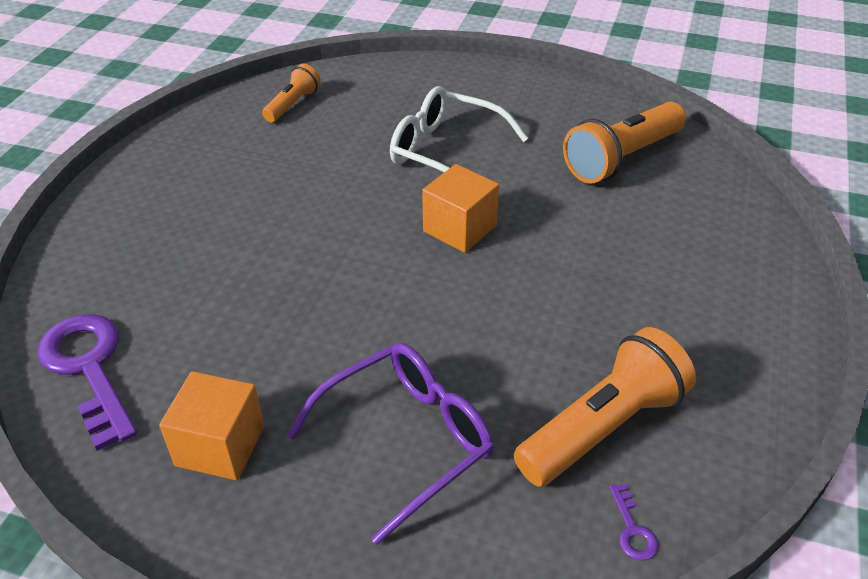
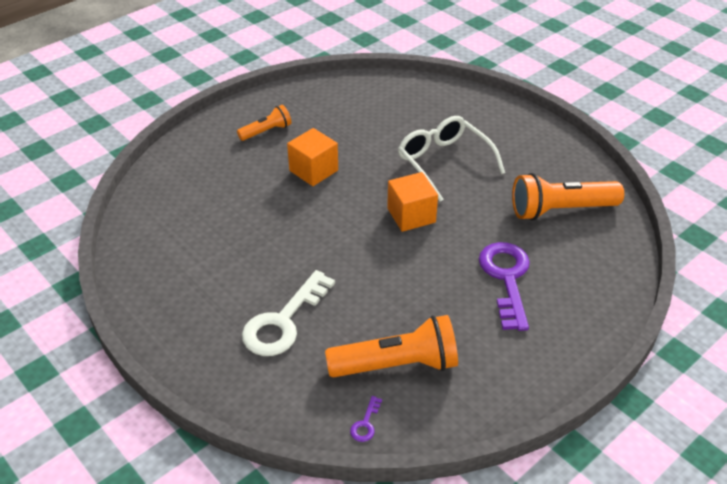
camera: 30 degrees right, 0 degrees up
(89, 368) = (154, 214): purple key -> purple key (506, 278)
(220, 446) = (189, 282): orange cube -> orange cube (313, 170)
(293, 104) = (372, 96): orange flashlight -> orange flashlight (266, 131)
(406, 440) = (283, 321): purple glasses -> white key

